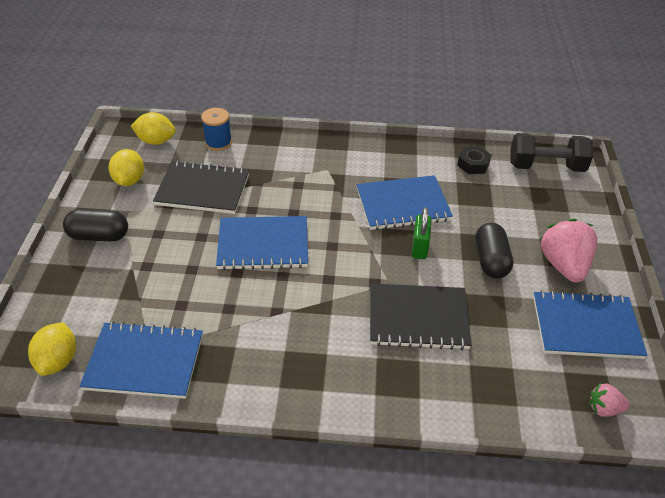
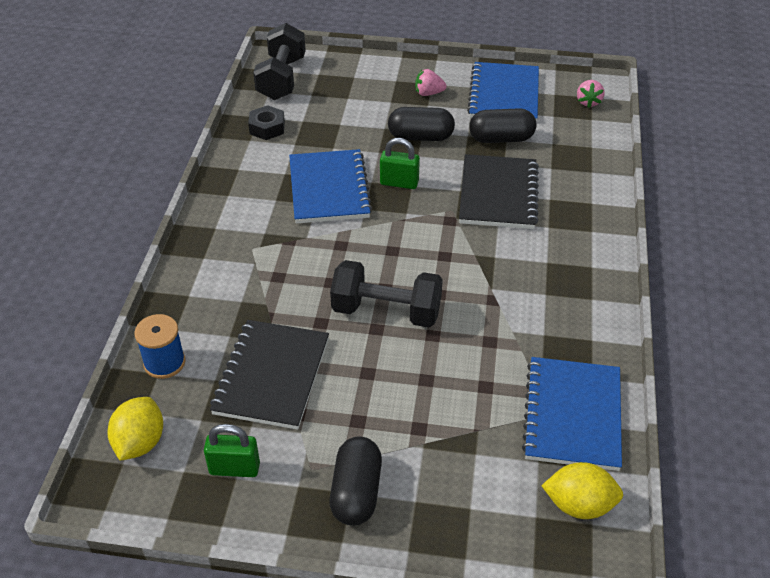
camera: 85 degrees left, 0 degrees up
(129, 180) = (234, 468): yellow lemon -> green padlock
(263, 245) = (386, 311): blue notebook -> black dumbbell
(507, 322) = (501, 138): none -> black capsule
(563, 265) = (428, 93): pink strawberry -> pink strawberry, size x0.51

